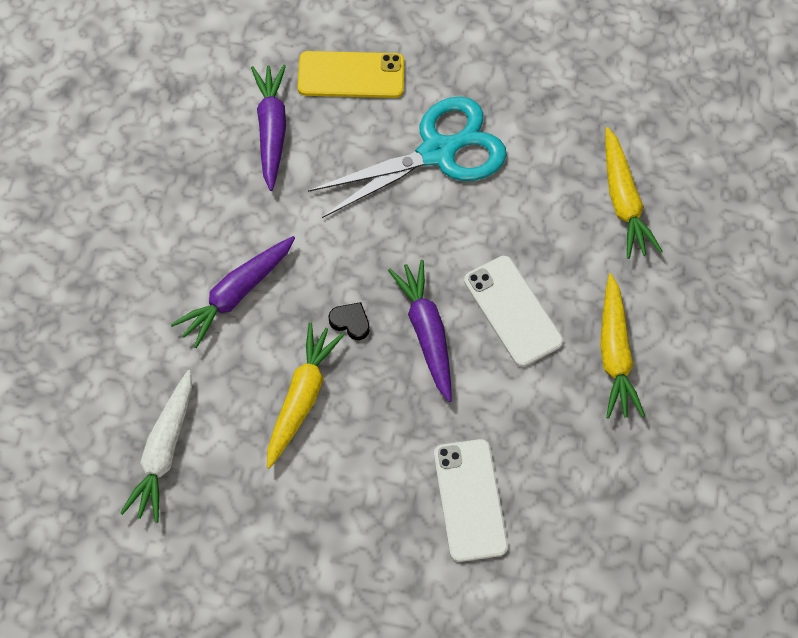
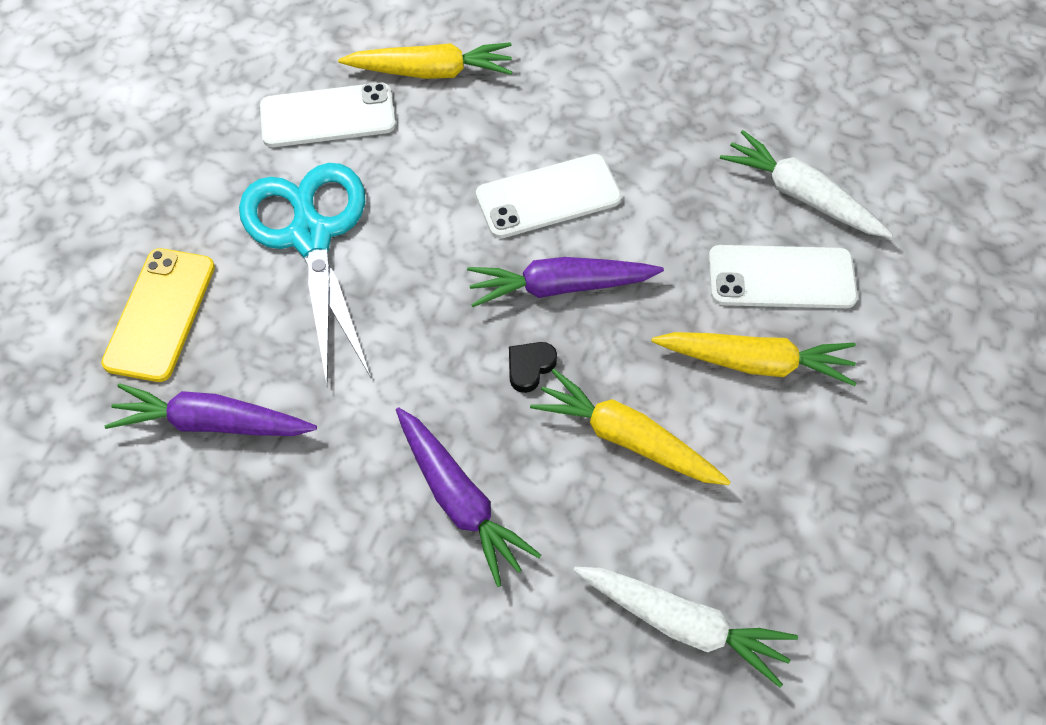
camera: 80 degrees left, 5 degrees down
(556, 136) = (328, 116): none -> white phone
(560, 511) = (801, 195): none -> white carrot
(615, 354) = (619, 114): yellow carrot -> yellow carrot (755, 363)

